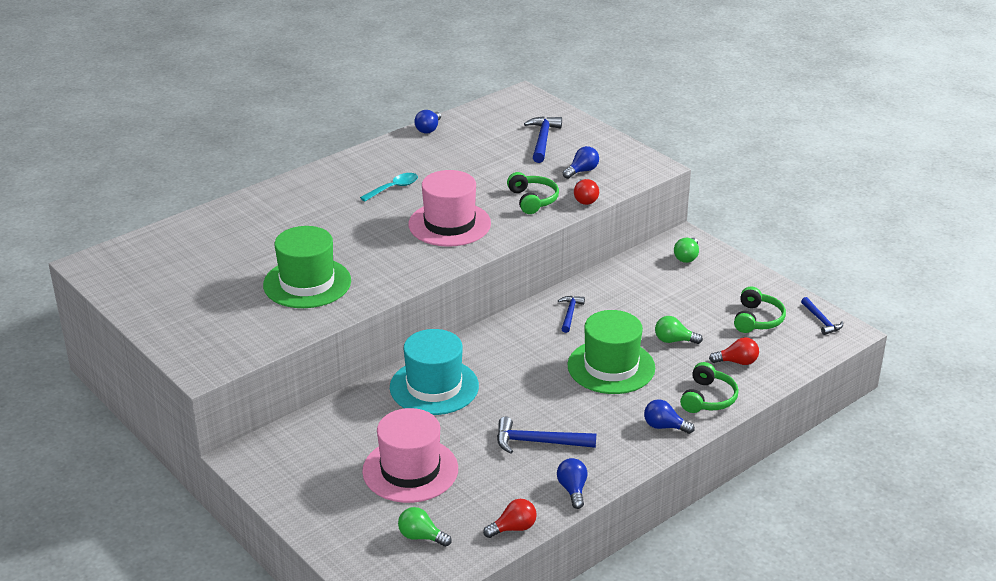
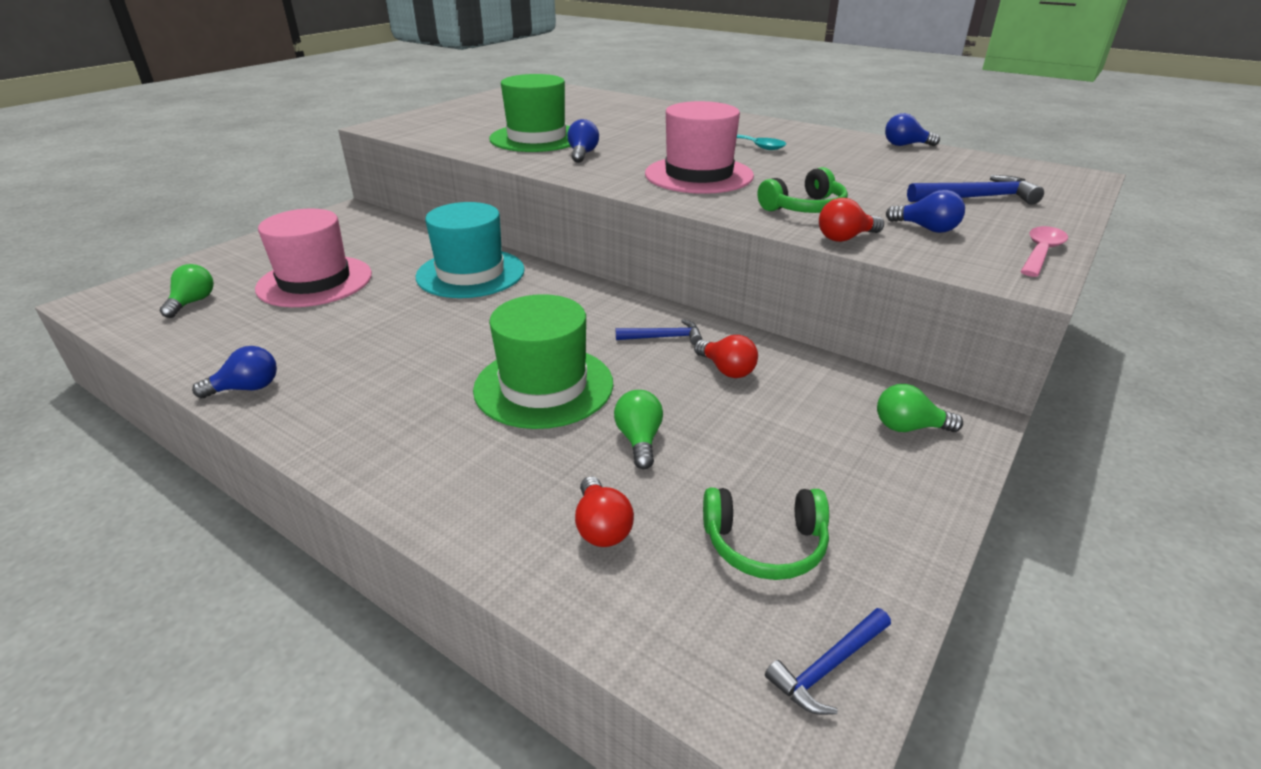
camera: 75 degrees right, 0 degrees up
(513, 528) = (182, 355): red light bulb -> red light bulb (726, 370)
(538, 442) = (359, 350): blue hammer -> none
(626, 150) = (1040, 252): none -> pink spoon
(664, 426) = (390, 456): blue light bulb -> blue light bulb (582, 154)
(708, 398) = (475, 499): green headphones -> none

